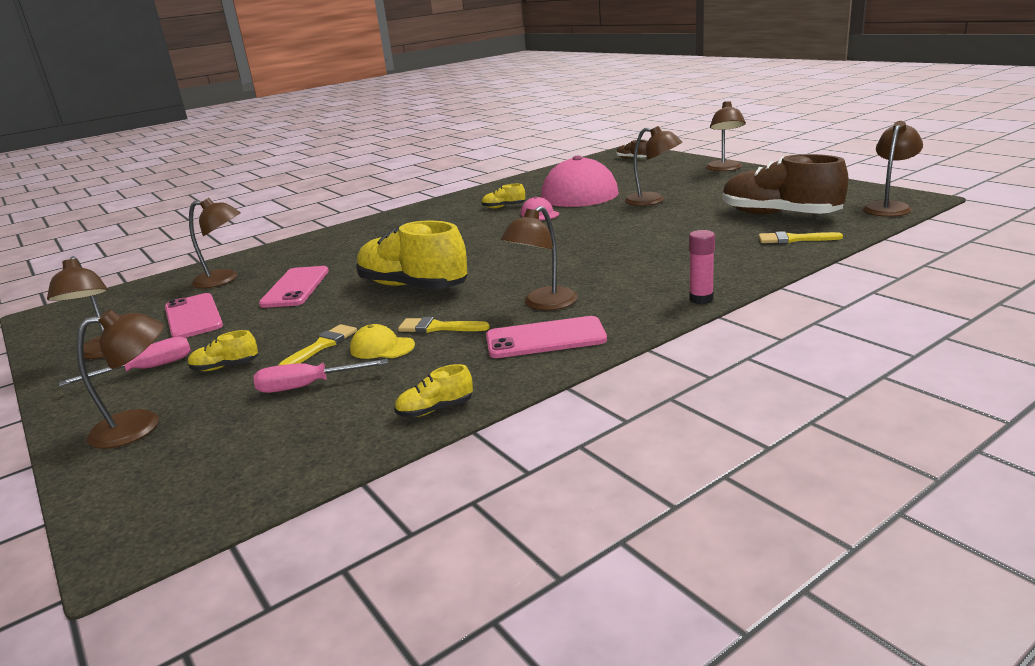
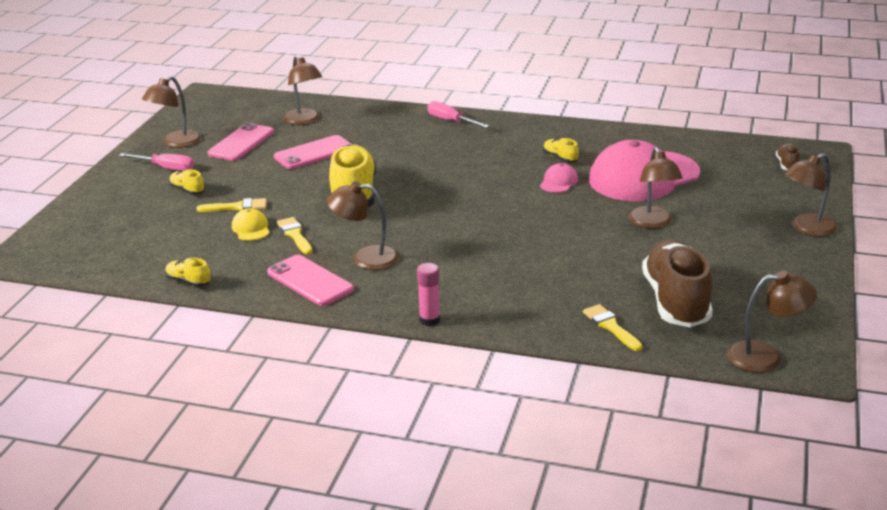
camera: 50 degrees right, 5 degrees up
(140, 426) = (109, 202): brown lamp -> none
(307, 386) = (185, 228): pink screwdriver -> pink screwdriver (451, 121)

